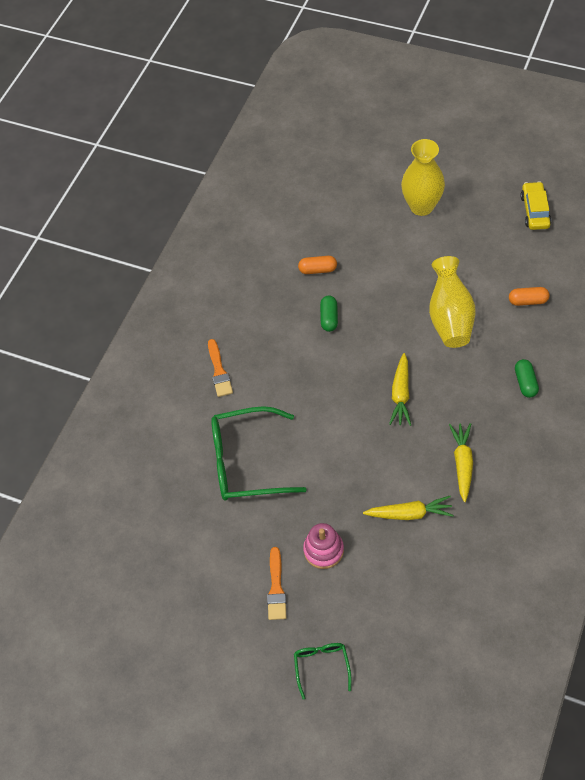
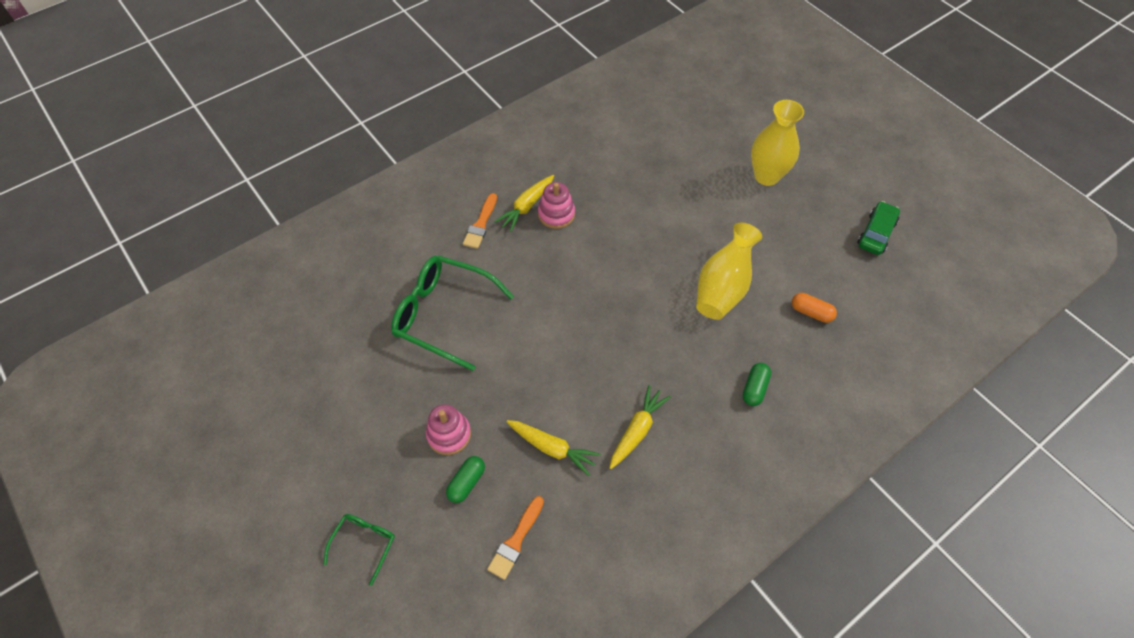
camera: 25 degrees right, 0 degrees up
(276, 329) = (556, 214): none -> pink stacking toy
(276, 588) = (382, 443): orange brush -> orange brush (516, 540)
(318, 270) = (631, 183): orange capsule -> none
(329, 318) = (610, 229): green capsule -> green capsule (466, 483)
(401, 394) = (625, 332): yellow carrot -> yellow carrot (526, 206)
(535, 211) = (876, 233): yellow car -> green car

